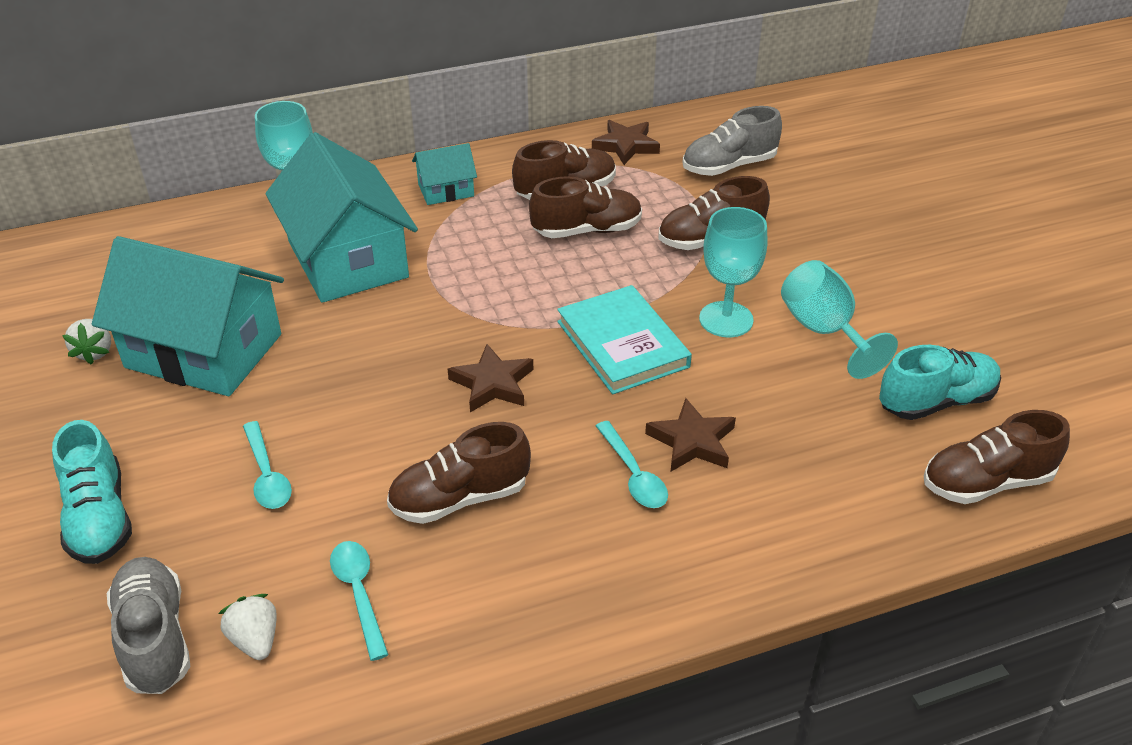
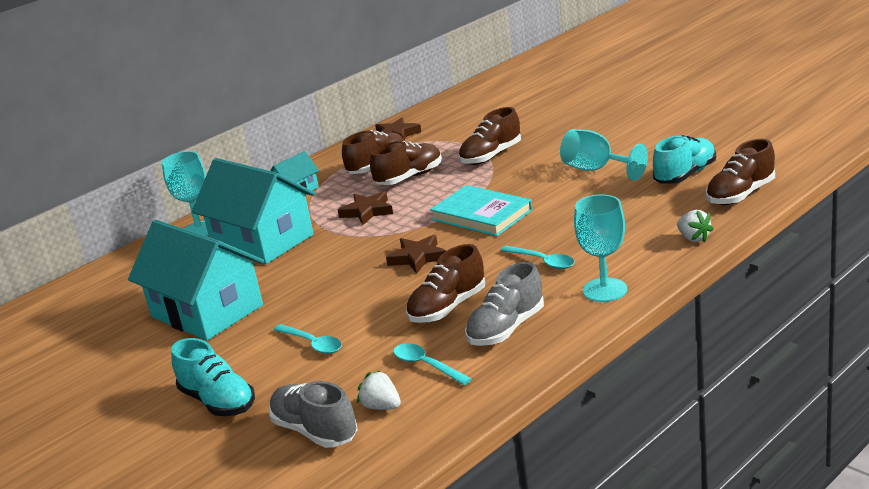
camera: 20 degrees left, 15 degrees down
(94, 352) = (127, 339): white strawberry -> white strawberry (694, 238)
(204, 351) = (207, 311): turquoise house -> turquoise house turned 45 degrees clockwise
(692, 441) = (563, 237): brown star -> brown star (367, 211)
(726, 319) = (534, 184): turquoise goblet -> turquoise goblet (604, 290)
(729, 166) = (471, 123): grey shoe -> grey shoe (506, 329)

